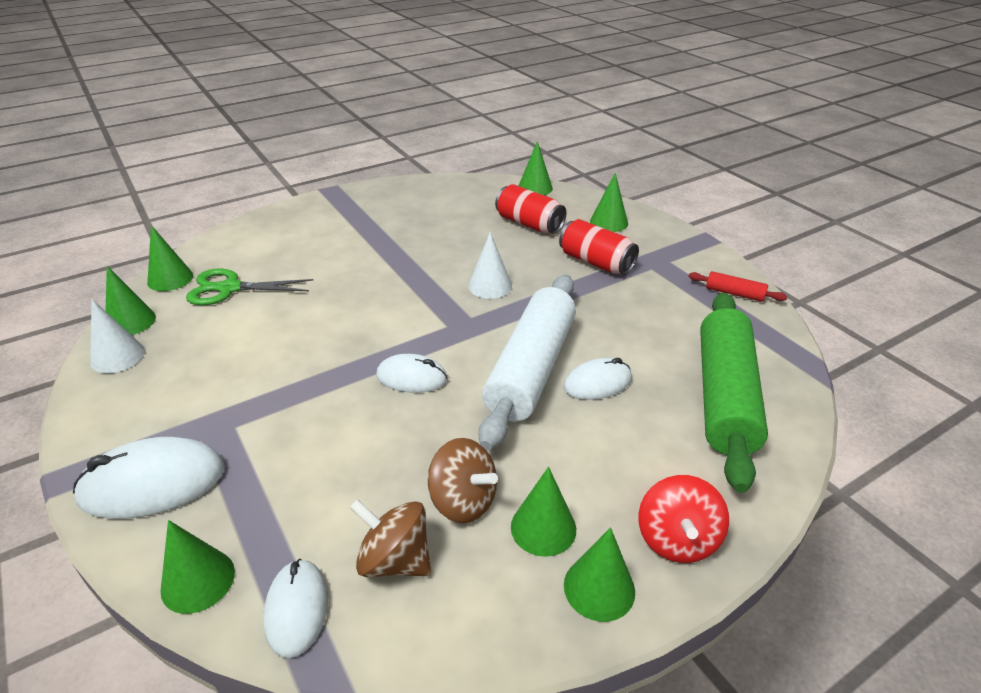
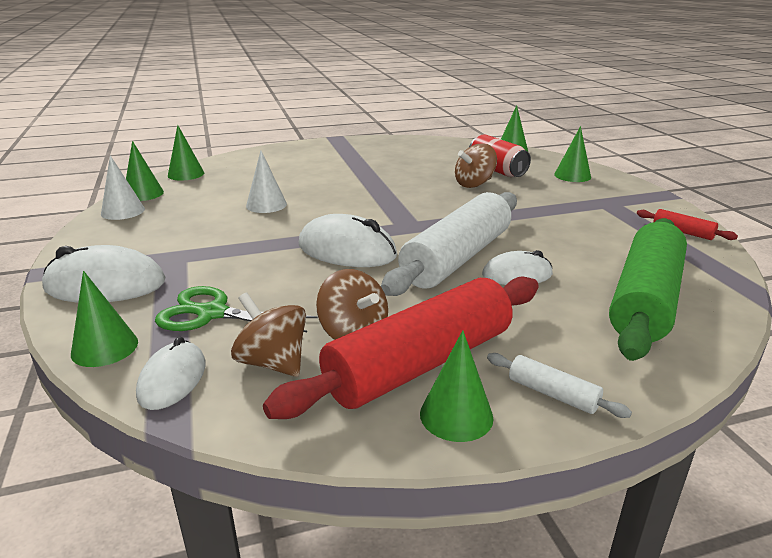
camera: 15 degrees right, 10 degrees down
(230, 288) = (227, 184): green scissors -> green scissors (212, 314)
(412, 378) = (347, 250): white mouse -> white mouse, size x1.61
(490, 286) = (443, 203): white cone -> white cone (266, 205)
(512, 250) = (474, 184): none -> brown spinning top
(543, 527) = (420, 363): green cone -> red rolling pin
(596, 262) = (549, 199): red can -> none
(676, 539) = (552, 394): red spinning top -> white rolling pin

